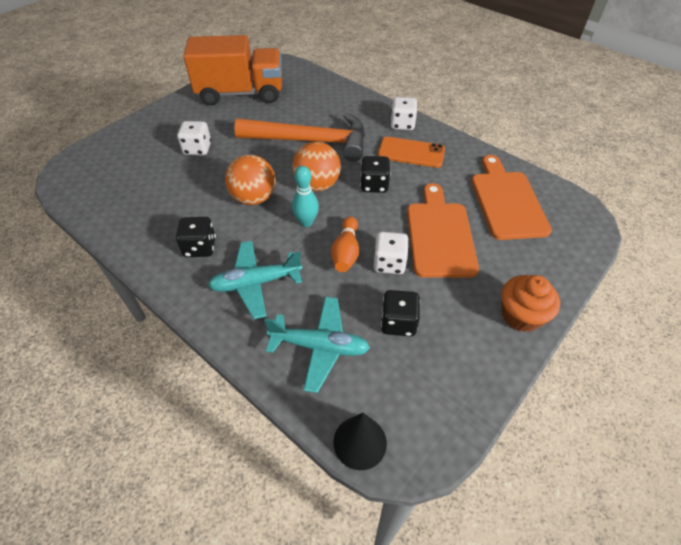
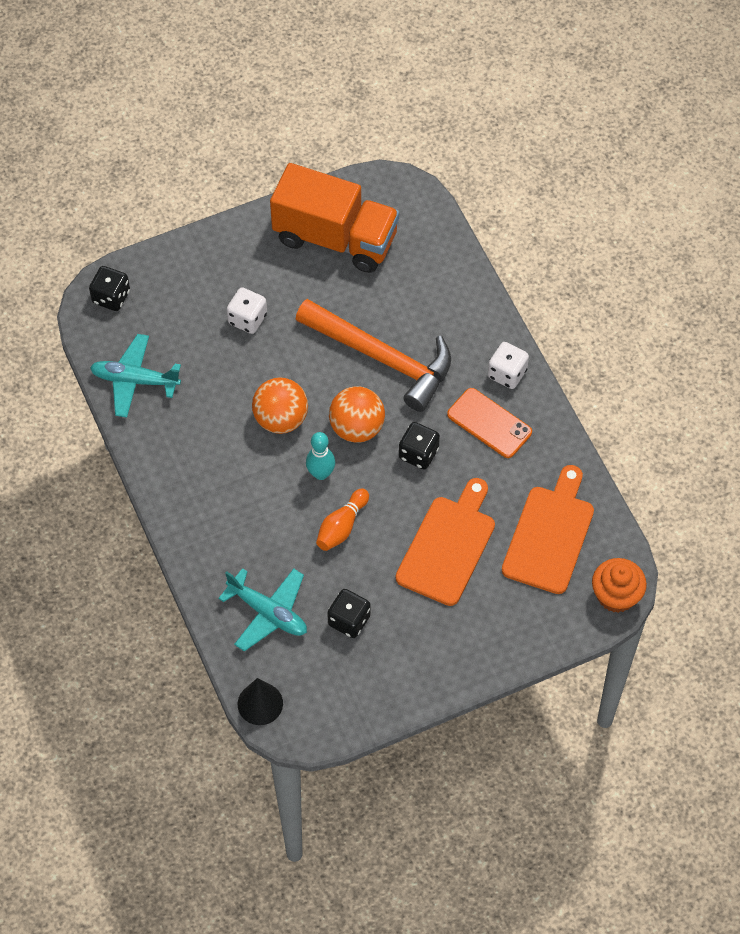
camera: 25 degrees right, 10 degrees up
(200, 247) = (202, 461): black dice -> black dice (111, 297)
(256, 283) = (239, 525): turquoise plane -> turquoise plane (135, 380)
(389, 263) = (377, 557): white dice -> none
(521, 315) = (465, 661): orange cupcake -> orange cupcake (616, 595)

